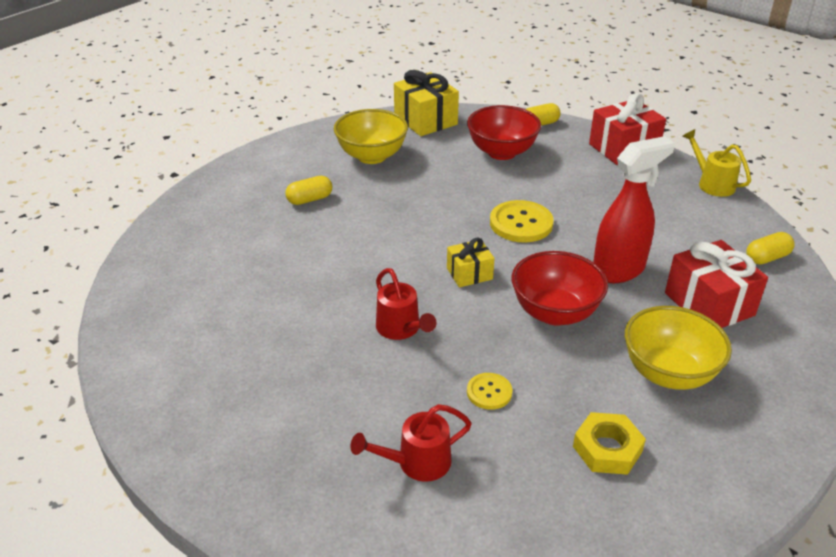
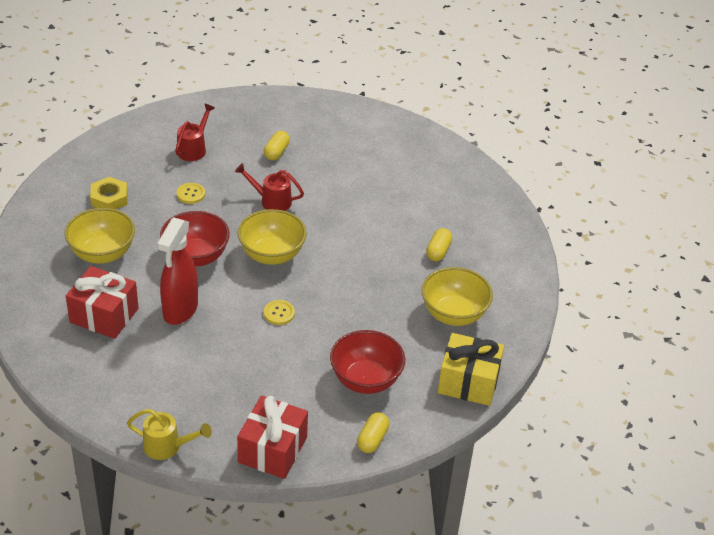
camera: 135 degrees right, 5 degrees up
(469, 273) = (272, 255): yellow gift -> yellow bowl
(521, 223) = (279, 313): yellow button -> yellow button, size x0.57
(767, 258) = (83, 381): yellow capsule -> yellow capsule (276, 152)

